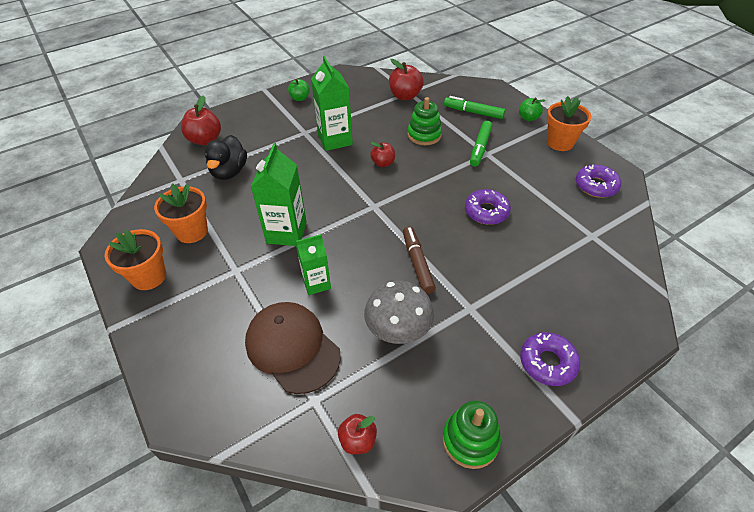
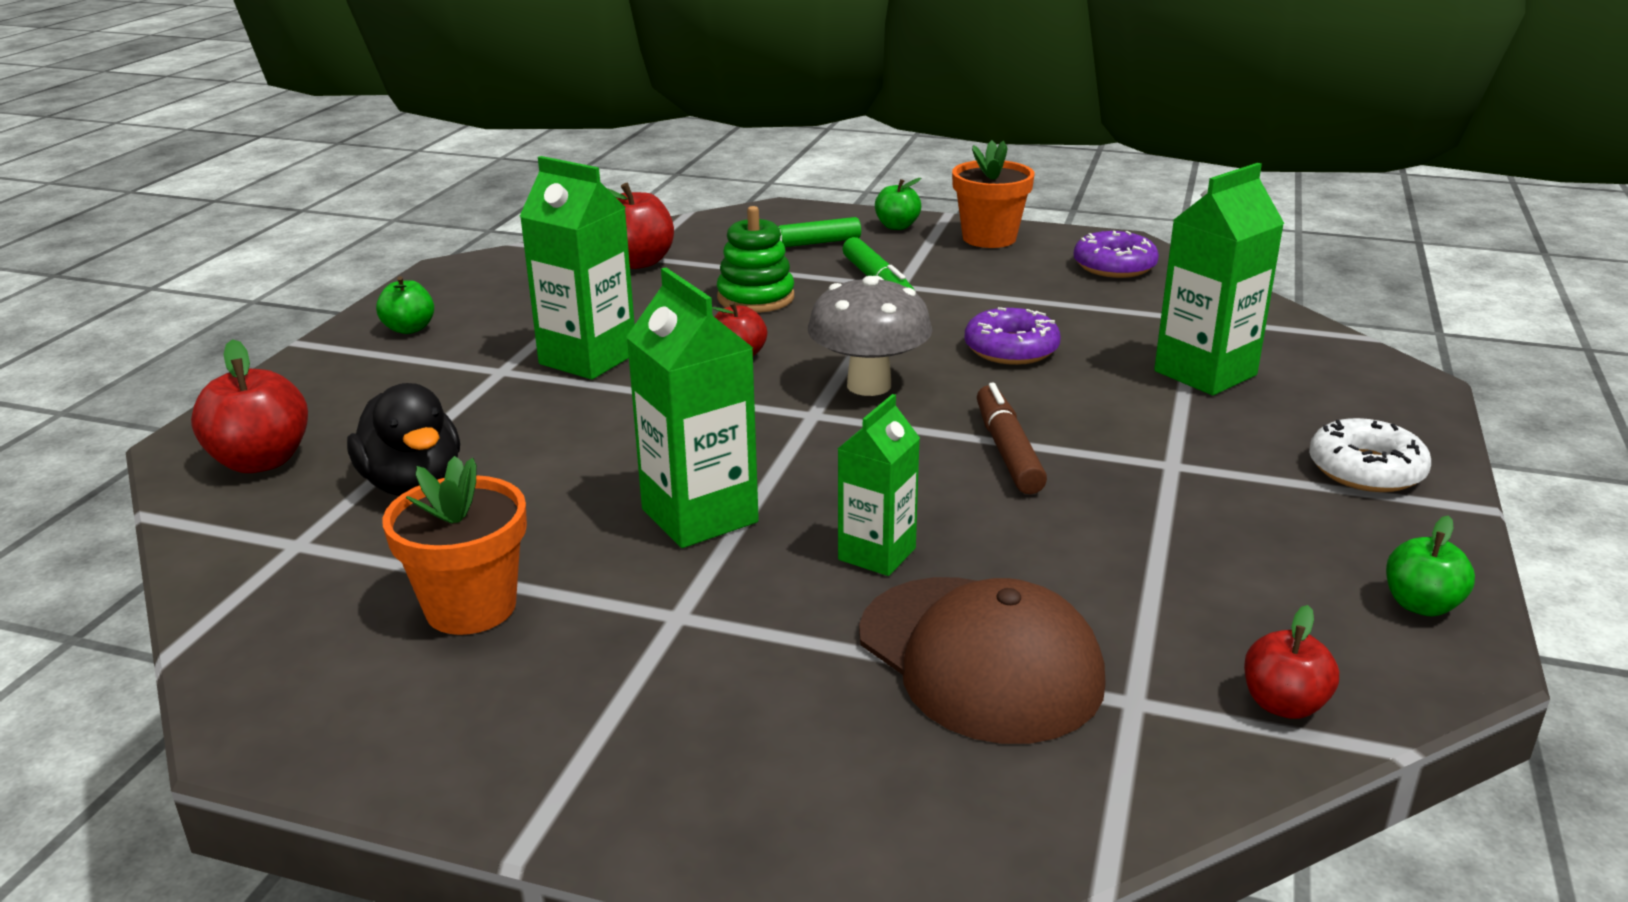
camera: 40 degrees left, 20 degrees down
(149, 277) = (477, 725): orange flower pot -> none
(292, 348) = (979, 658): brown cap -> brown cap turned 135 degrees counterclockwise
(398, 332) = (1118, 544): grey mushroom -> grey mushroom (869, 385)
(417, 263) = (1007, 451): brown marker -> brown marker turned 45 degrees clockwise
(470, 440) = (1421, 605): green stacking toy -> green apple
(547, 362) = (1366, 470): purple donut -> white donut
(551, 269) = (1205, 373): none -> green carton

